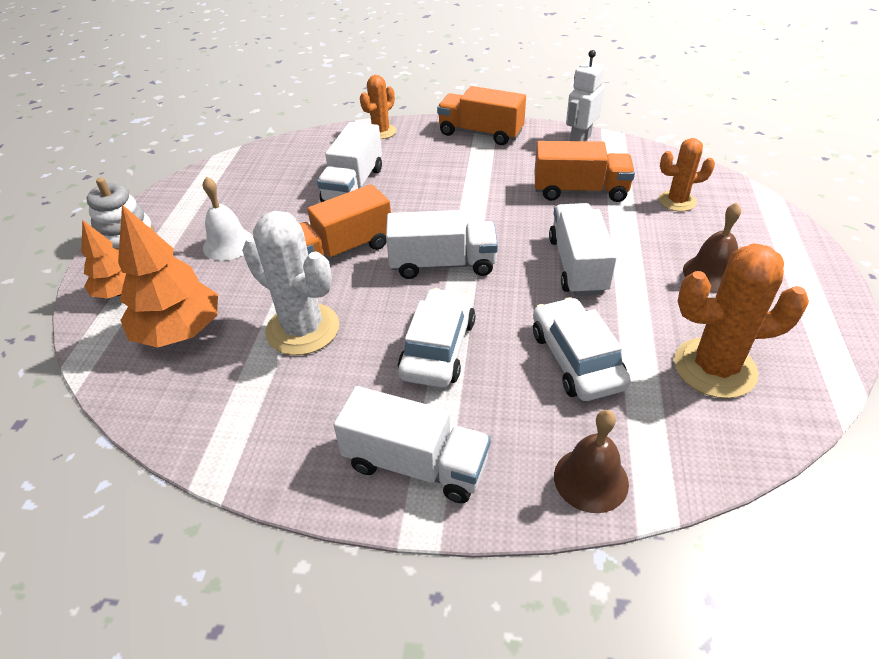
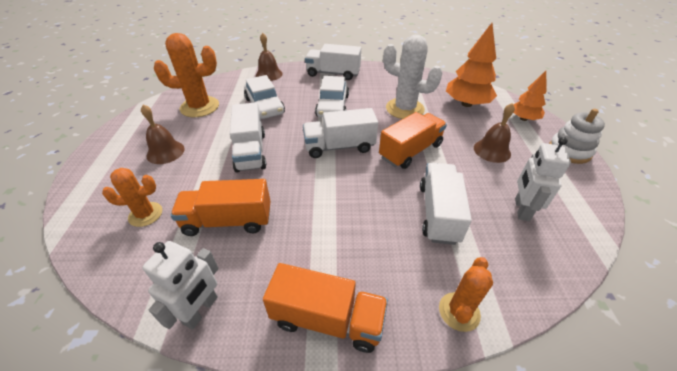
camera: 170 degrees right, 0 degrees up
(228, 244) = (492, 150): white bell -> brown bell
(265, 183) = (521, 209): none -> white robot

